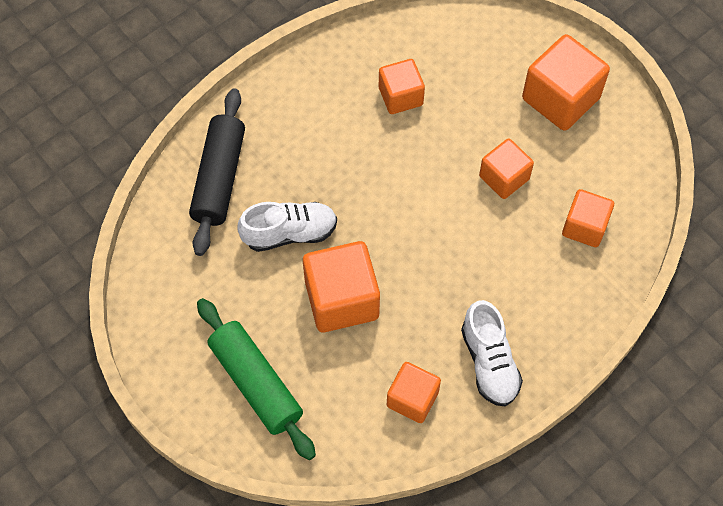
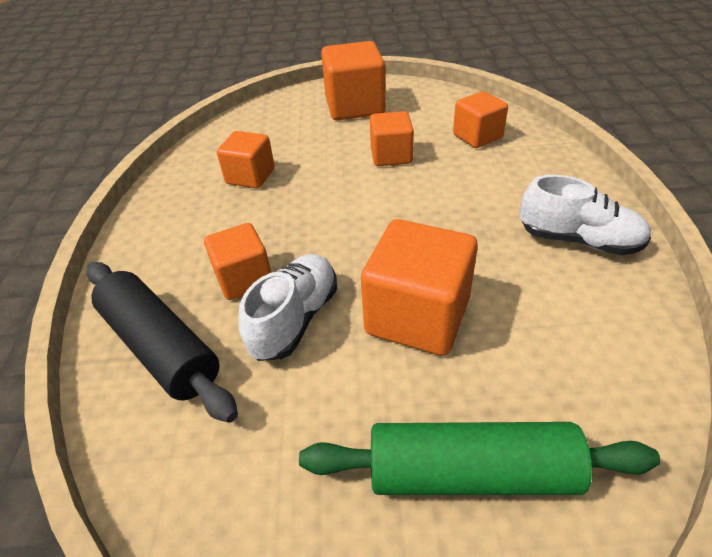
camera: 50 degrees left, 20 degrees down
(412, 399) = (591, 317): orange cube -> orange cube (244, 278)

